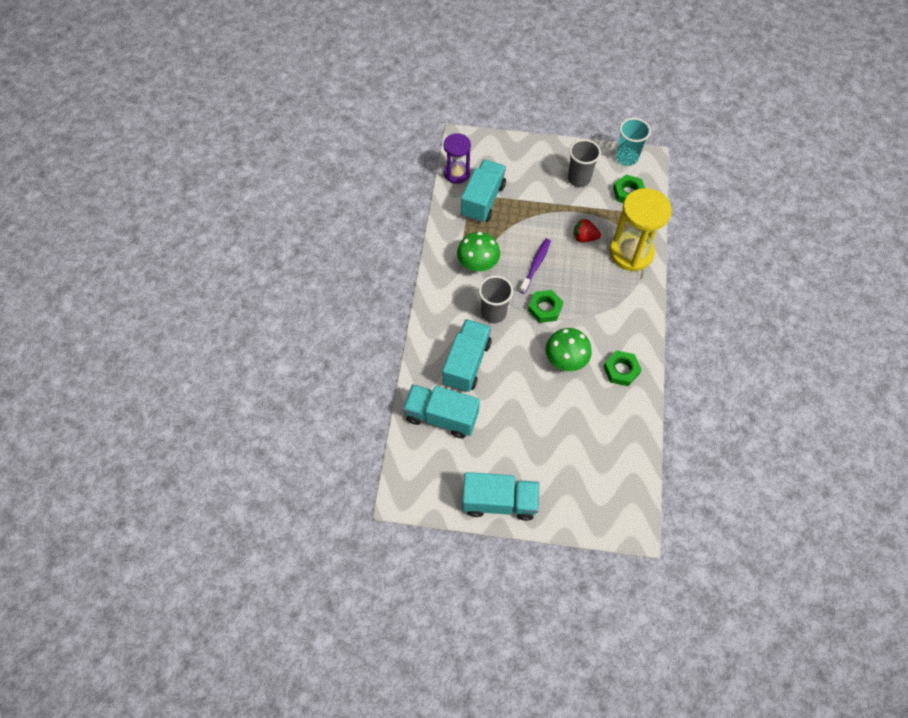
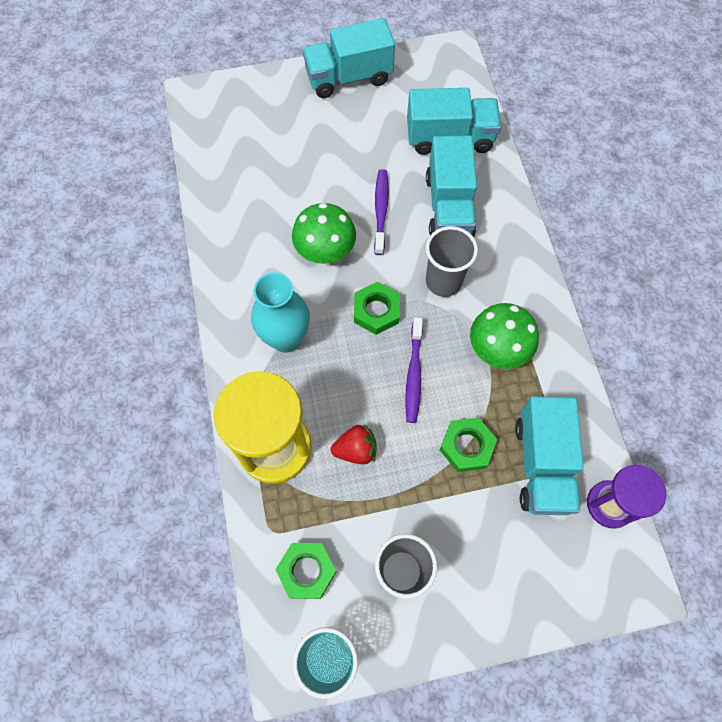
camera: 160 degrees right, 5 degrees up
(516, 375) = (381, 210): none -> purple toothbrush
(609, 310) = (286, 338): none -> turquoise vase
(621, 370) = (248, 259): green nut -> green nut (466, 446)

